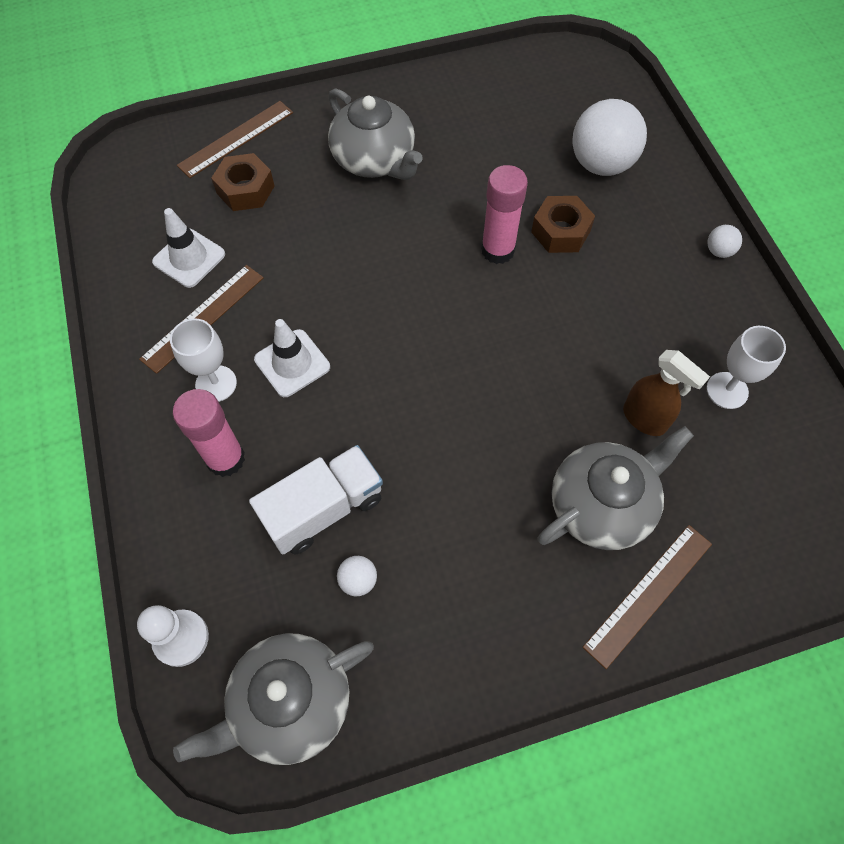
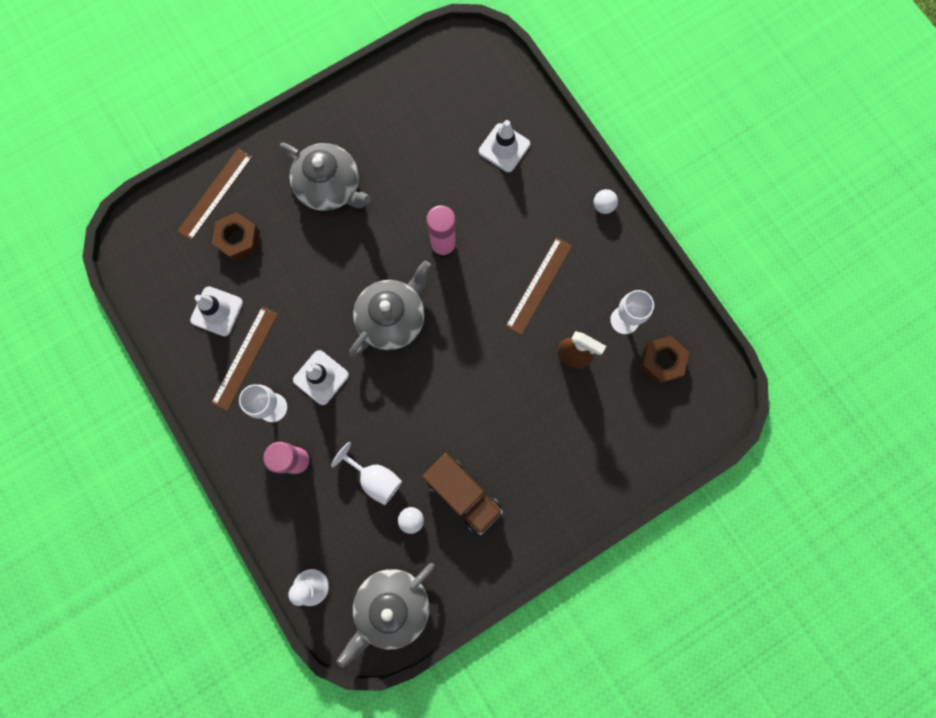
camera: 15 degrees left, 15 degrees up
(323, 509) = (375, 478): white truck -> white goblet
(443, 563) = (462, 494): none -> brown truck
(560, 231) = (486, 217): brown nut -> brown nut (661, 361)
(601, 164) = (504, 148): white ball -> white traffic cone
(602, 504) = (555, 426): grey teapot -> grey teapot (392, 318)
(648, 594) = (595, 479): brown ruler -> brown ruler (539, 285)

